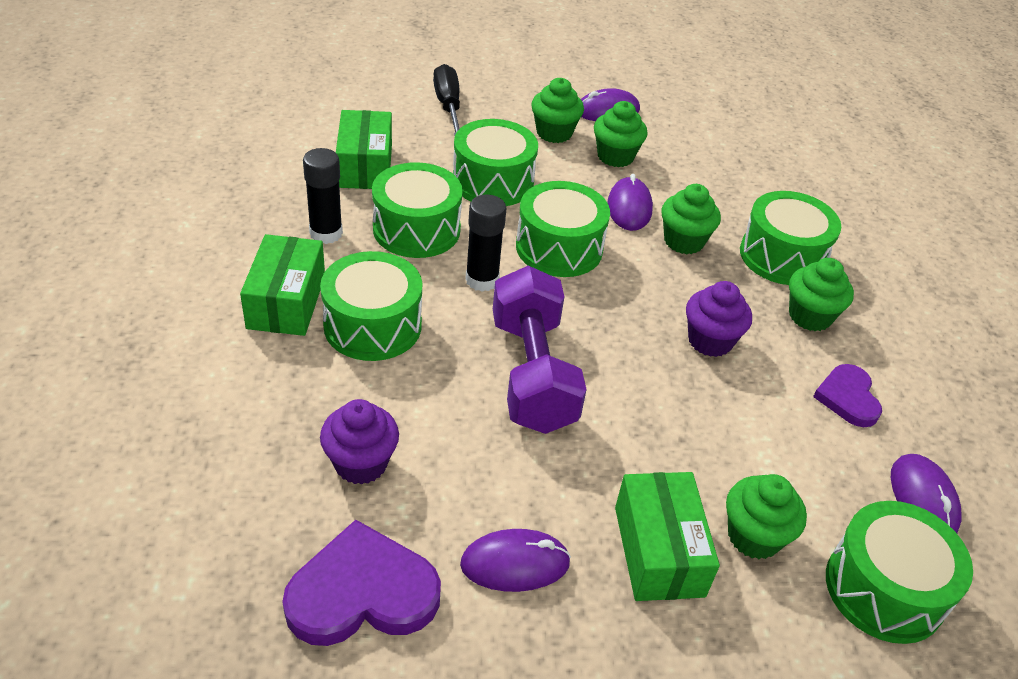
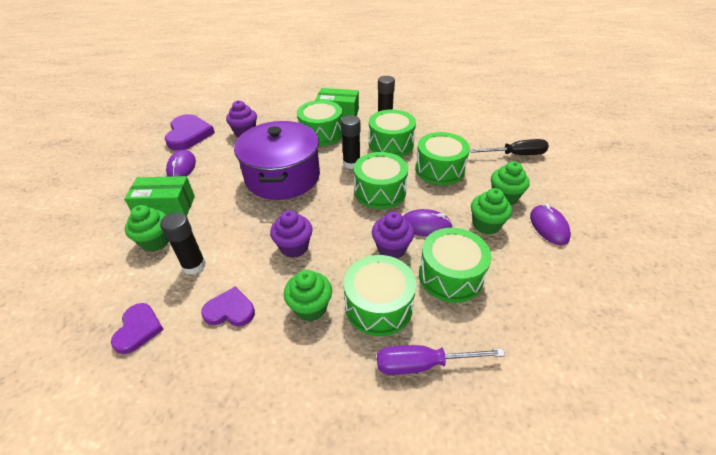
camera: 100 degrees right, 0 degrees up
(365, 166) = (442, 129): green box -> none
(532, 373) = (282, 176): purple dumbbell -> purple pot
(683, 241) = (391, 249): green cupcake -> purple cupcake
(787, 460) = (194, 266): none -> black glue stick
(842, 227) = (423, 364): none -> purple screwdriver
(884, 589) = (98, 289): green drum -> green drum (450, 275)
(923, 499) = (138, 329): purple mouse -> purple heart

